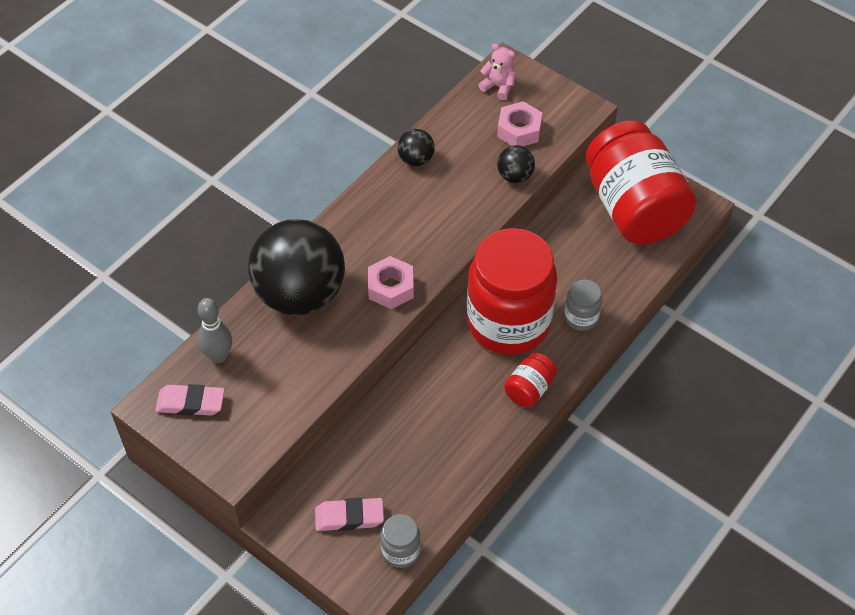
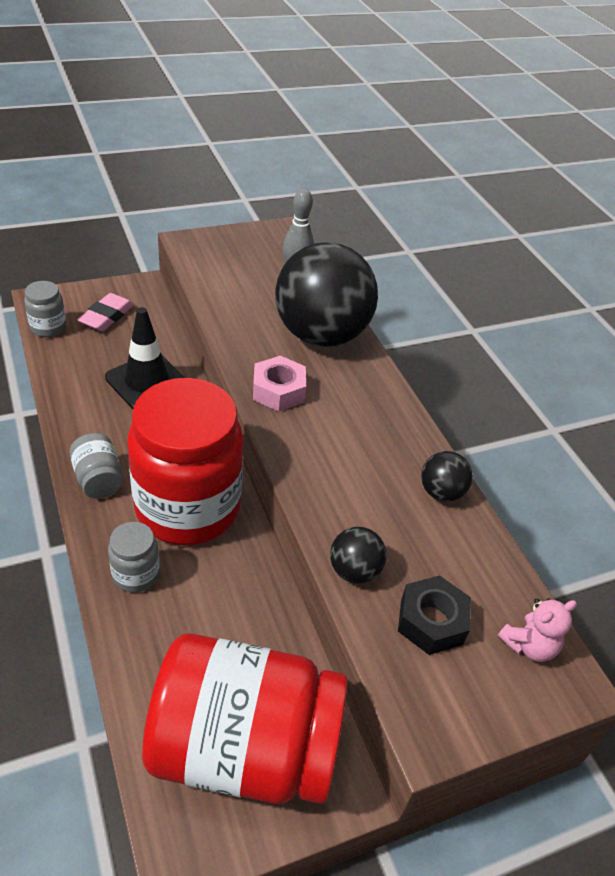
camera: 115 degrees right, 10 degrees down
(190, 403) = (265, 245): pink eraser -> none
(408, 428) = (147, 382): none -> black traffic cone
(519, 130) = (431, 621): pink nut -> black nut
(529, 389) = (98, 479): red jar -> grey jar

